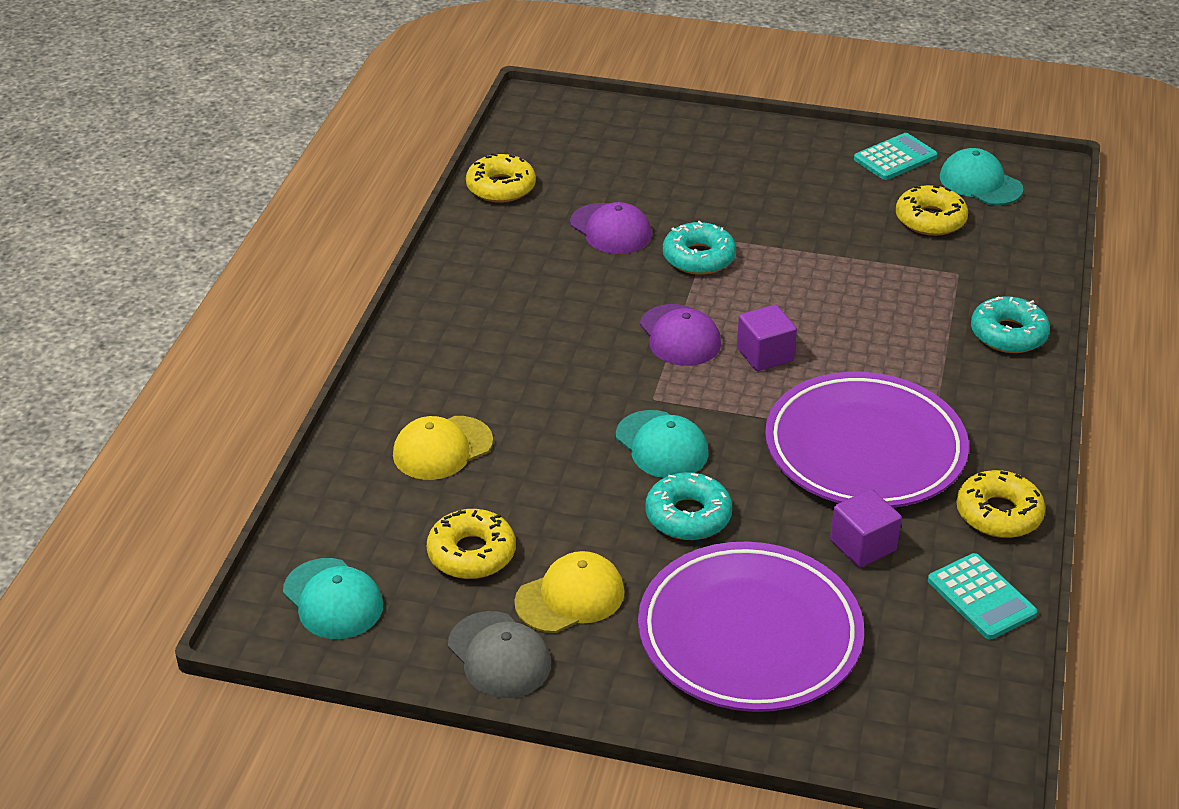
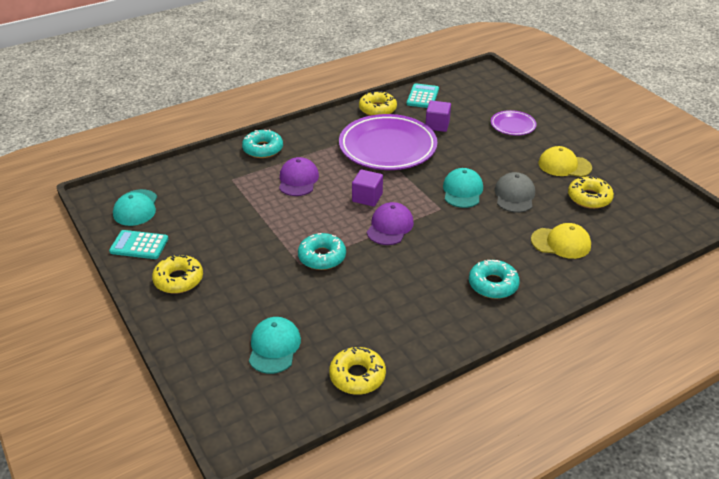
camera: 135 degrees left, 0 degrees up
(333, 599) = (664, 213): turquoise cap -> turquoise cap (274, 347)
(499, 655) = (611, 164): grey cap -> grey cap (514, 195)
(610, 229) = (338, 302): purple cap -> purple cap (298, 180)
(688, 516) = (486, 164): turquoise donut -> turquoise donut (493, 284)
(749, 635) = (513, 125): purple plate -> purple plate, size x0.48
(930, 219) = (192, 206): yellow donut -> yellow donut (178, 279)

